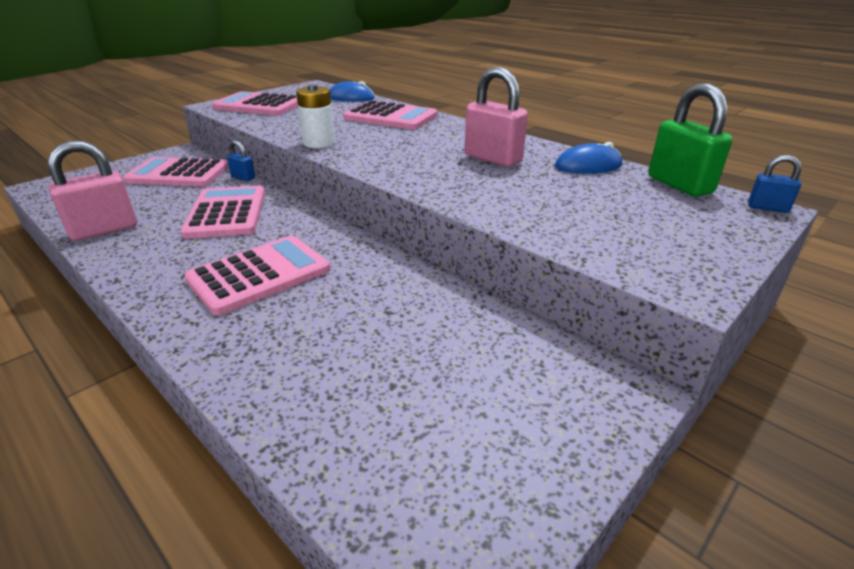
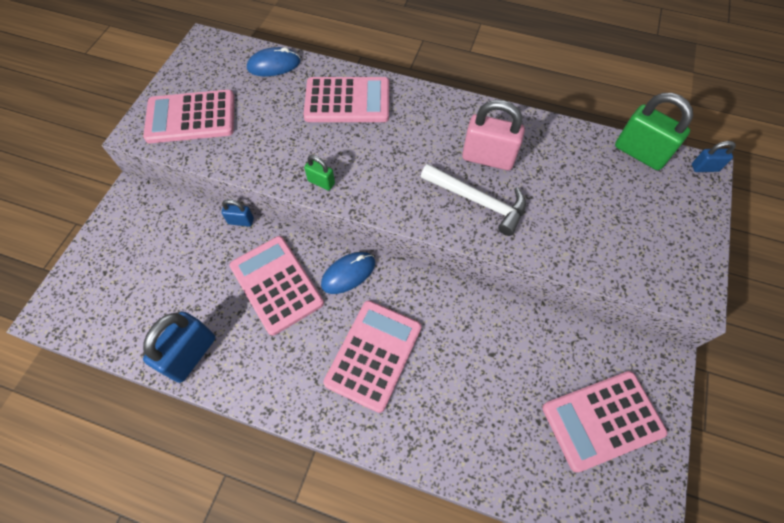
camera: 25 degrees left, 30 degrees up
(104, 230) = (191, 354): pink padlock -> blue padlock
(178, 174) = (170, 239): pink calculator -> pink calculator (602, 420)
(319, 143) = (321, 182): white battery -> green padlock
(456, 176) = (478, 201): none -> white hammer
(588, 166) = (565, 144): blue mouse -> blue mouse (348, 273)

